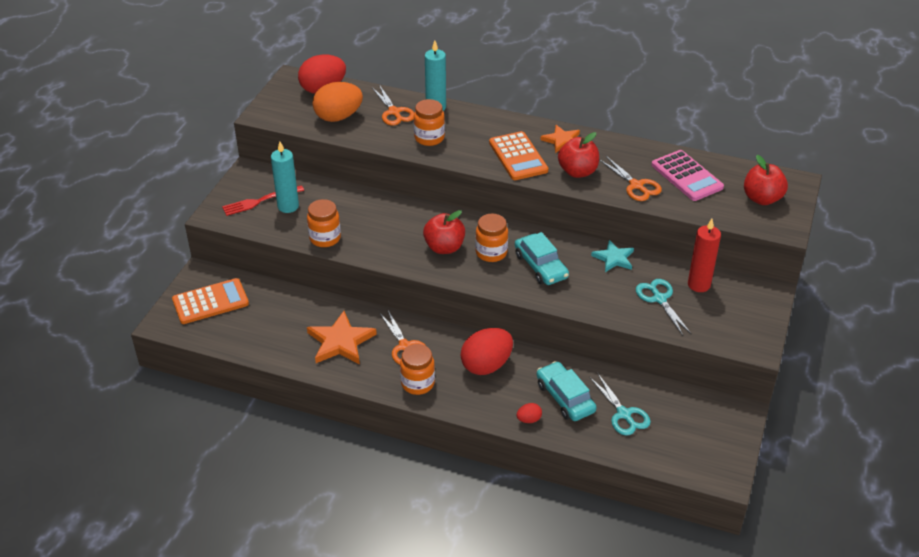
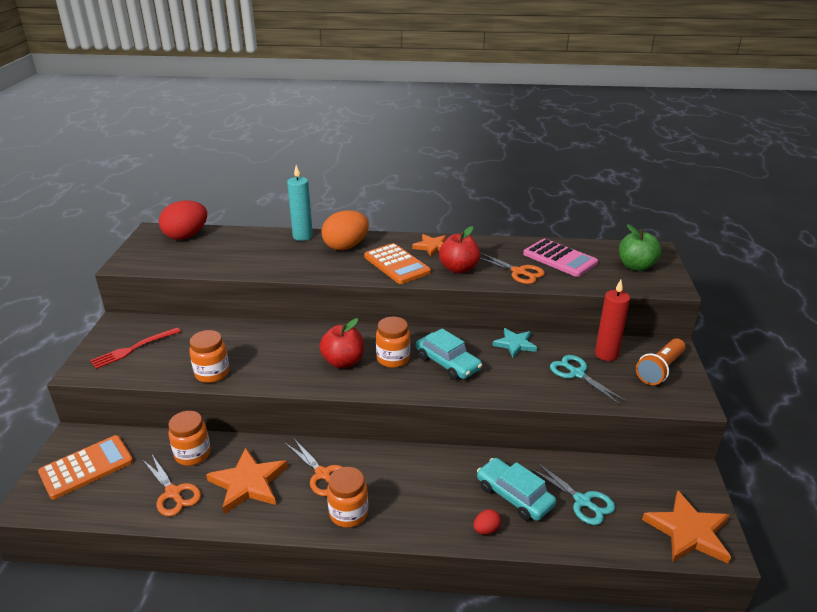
camera: 15 degrees left, 10 degrees down
(288, 206) = (165, 349): turquoise candle -> none
(338, 117) = (207, 256): orange egg -> orange egg (346, 246)
(394, 112) = (262, 245): orange scissors -> orange scissors (173, 493)
(429, 138) = (304, 261): orange jar -> orange jar (193, 454)
(486, 365) = (418, 477): red egg -> none
(705, 457) = (688, 532): none -> orange star
(743, 310) = (660, 370): none -> orange flashlight
(762, 198) = (636, 266): red apple -> green apple

